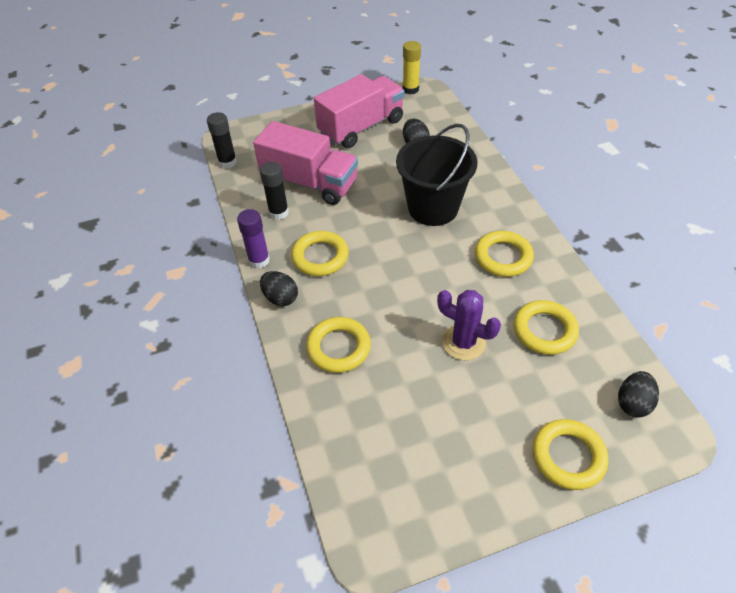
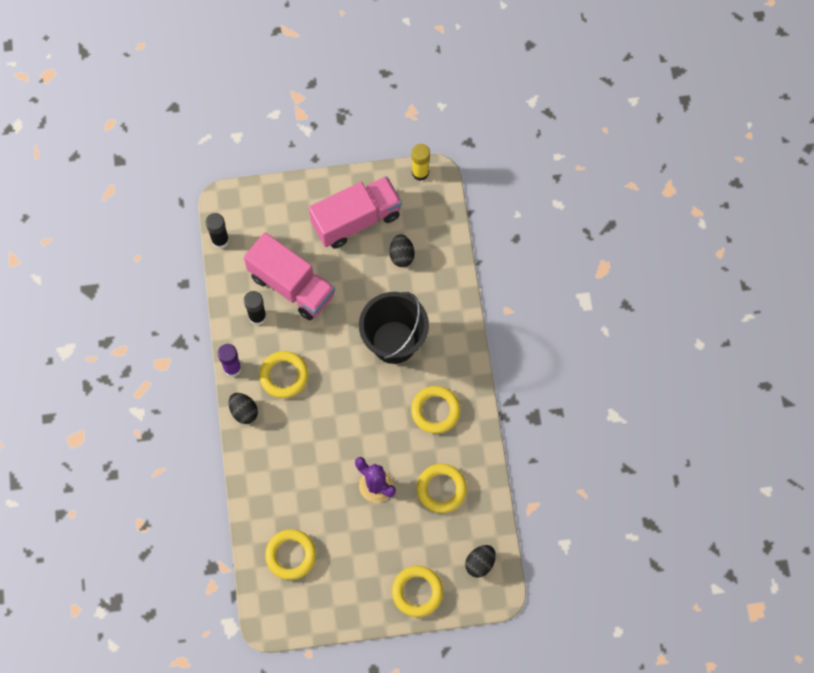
camera: 10 degrees right, 20 degrees up
(338, 347) = (280, 469): yellow ring -> yellow ring (291, 555)

